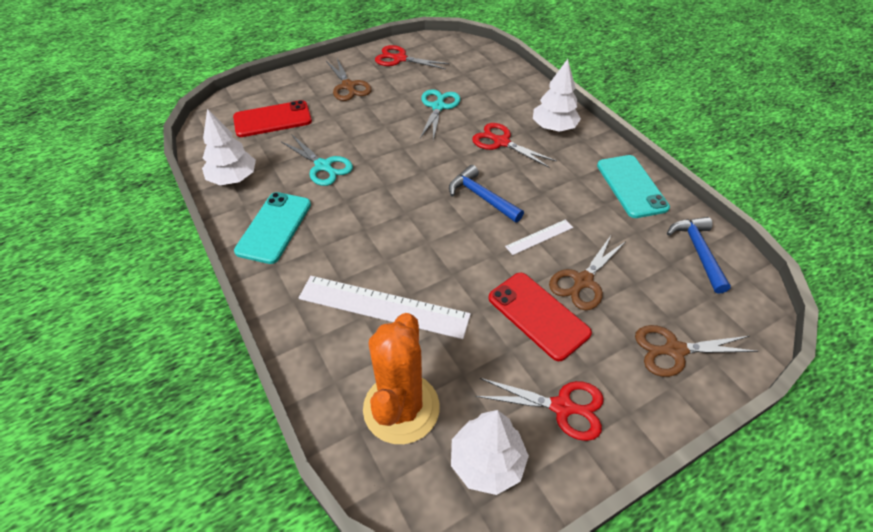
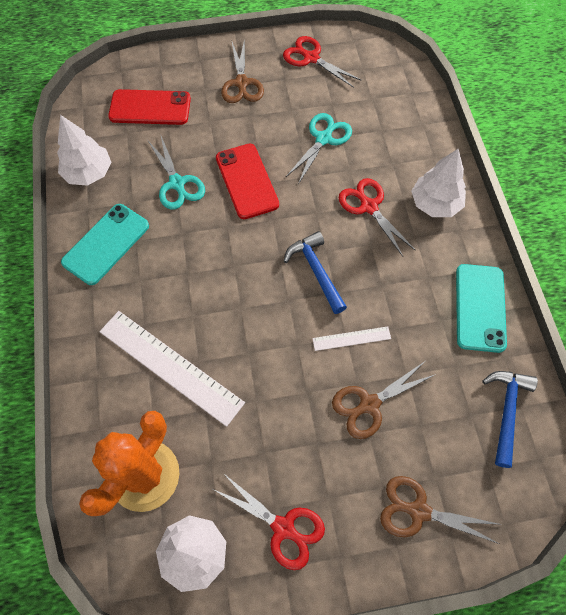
camera: 20 degrees right, 15 degrees up
(538, 315) = (307, 426): red phone -> red phone (246, 181)

